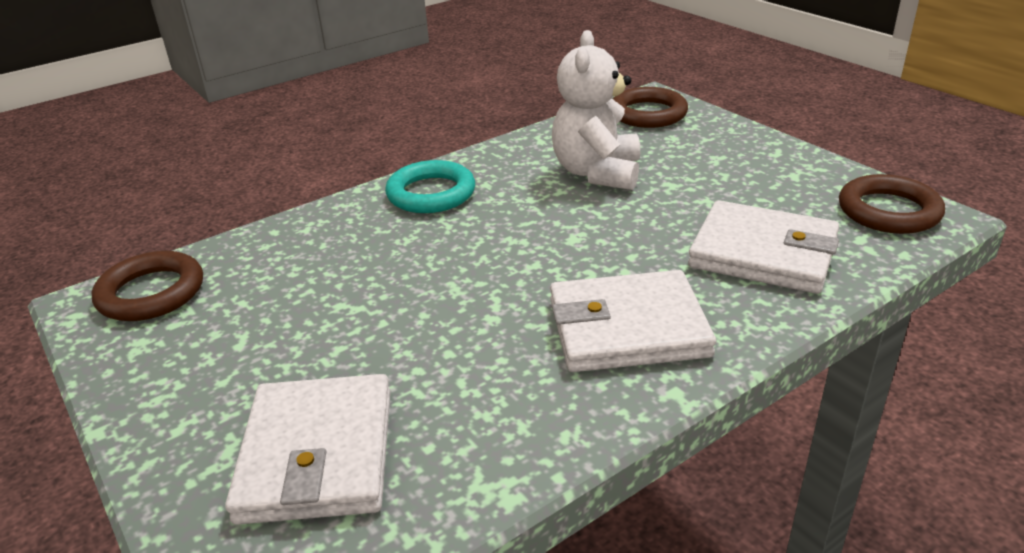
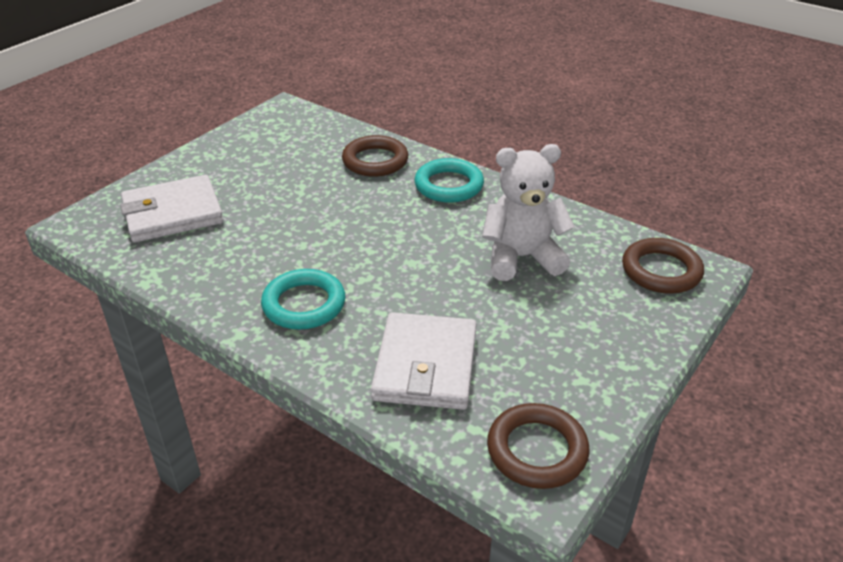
camera: 70 degrees right, 5 degrees up
(151, 293) = (296, 122): brown ring -> brown ring (375, 161)
(628, 328) = (304, 304): white wallet -> turquoise ring

